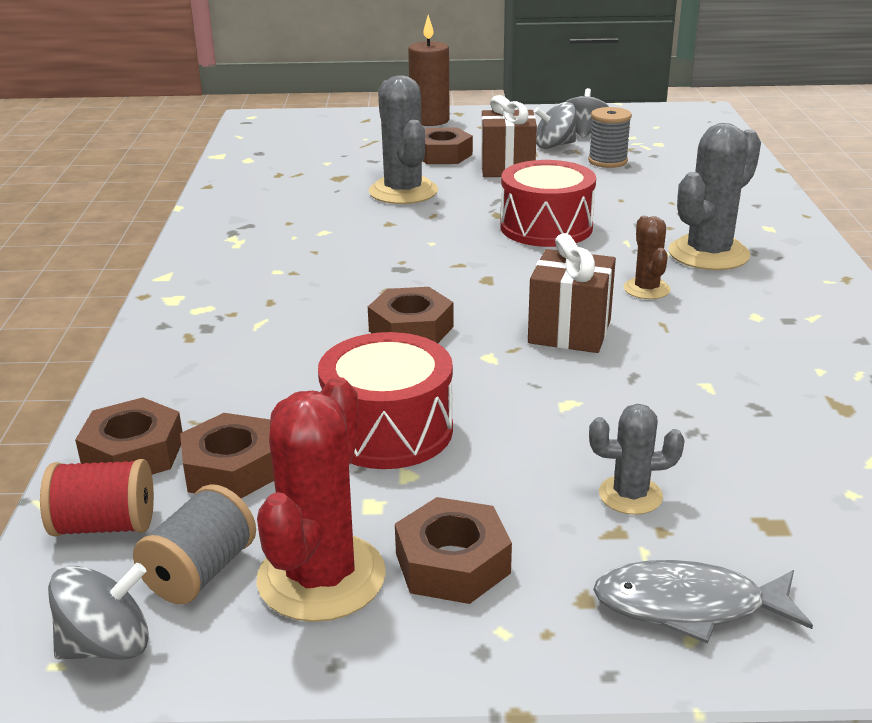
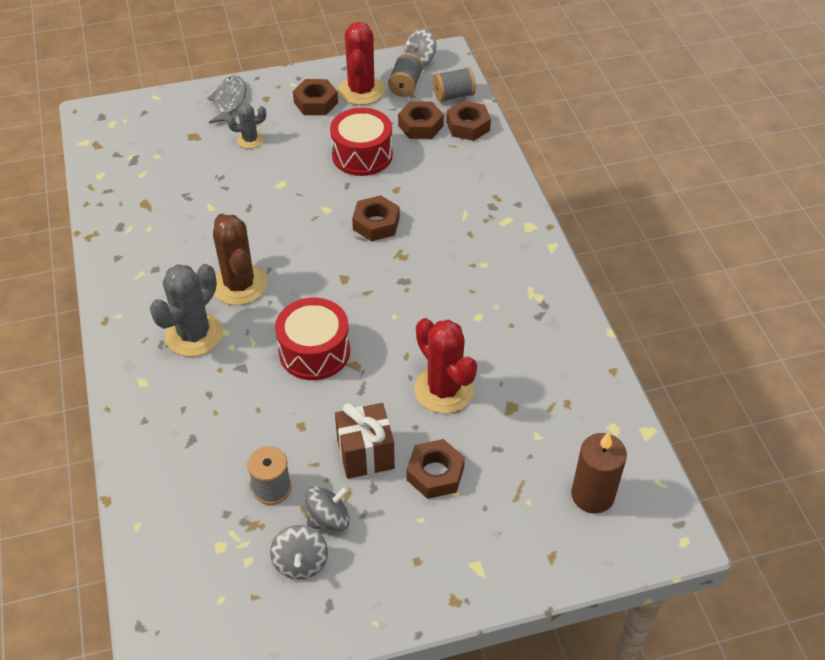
camera: 165 degrees right, 20 degrees up
(104, 525) = (453, 95): red spool -> grey spool
(403, 192) = (444, 390): grey cactus -> red cactus
(429, 120) = (480, 568): brown candle -> brown candle (592, 495)
(569, 332) = (285, 236): brown gift -> none
(646, 289) = (239, 285): brown cactus -> brown cactus, size x1.84
(689, 606) = (229, 101): grey fish -> grey fish turned 75 degrees counterclockwise

